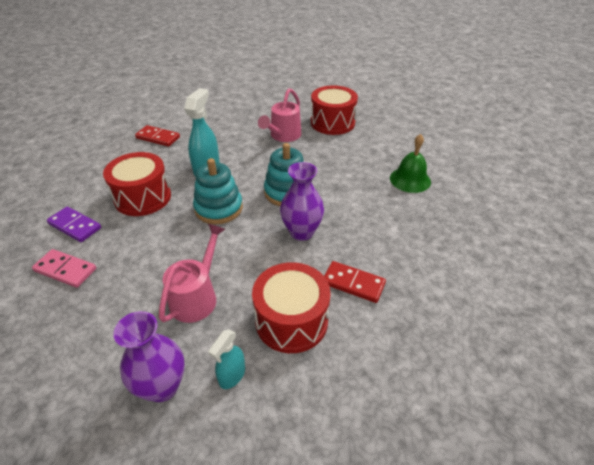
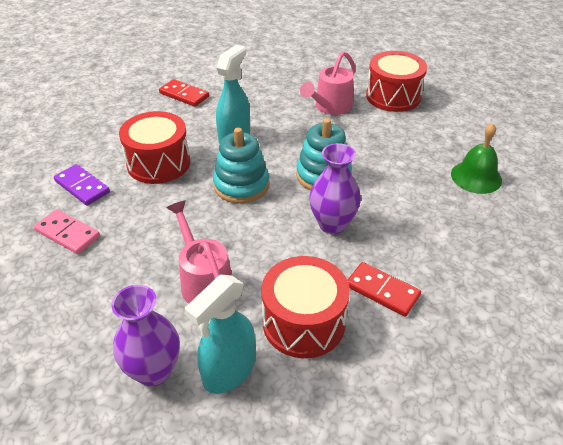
camera: 10 degrees right, 0 degrees up
(197, 296) = (203, 281): pink watering can -> pink watering can turned 60 degrees counterclockwise
(232, 375) = (228, 371): turquoise spray bottle -> turquoise spray bottle, size x1.70

